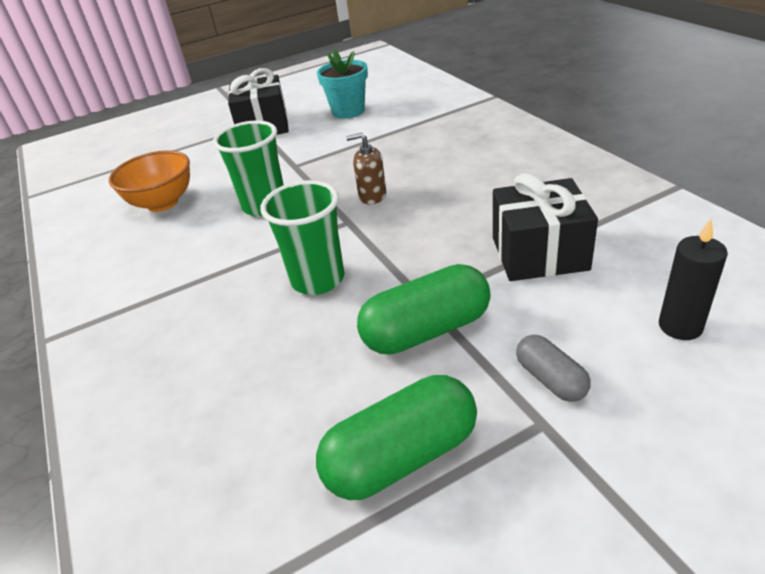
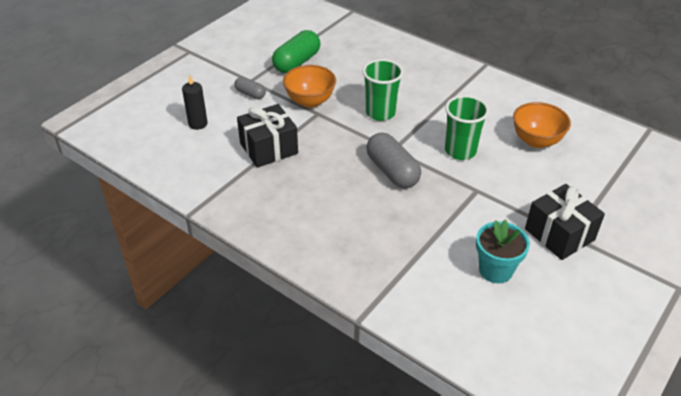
camera: 150 degrees right, 5 degrees up
(372, 196) = (392, 171): brown soap dispenser -> grey capsule
(426, 330) = (310, 101): green capsule -> orange bowl

